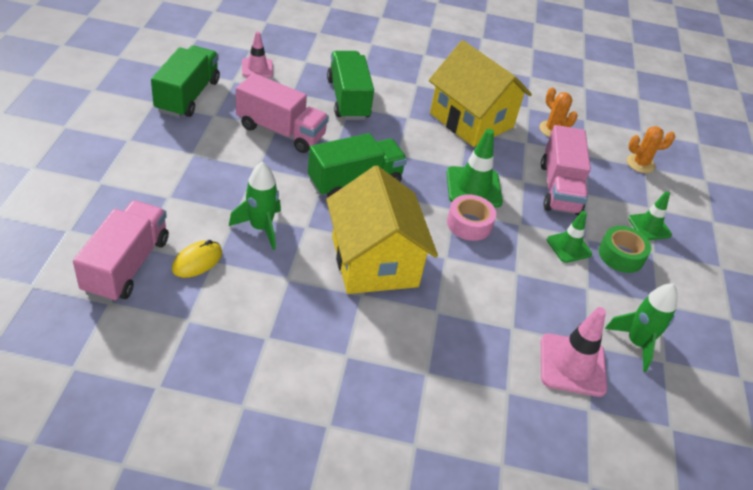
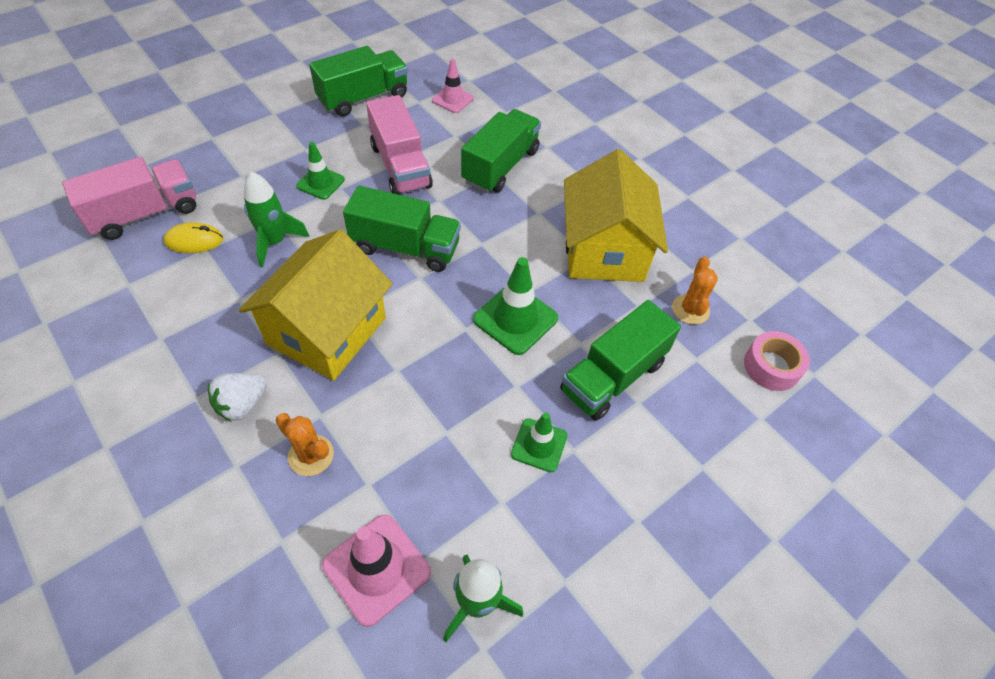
camera: 45 degrees right, 10 degrees up
(382, 338) = (242, 405): none -> white strawberry
(469, 224) = (462, 352): pink tape -> pink tape (771, 366)
(559, 188) = (613, 376): pink truck -> green truck
(621, 255) = (590, 496): green tape -> none
(640, 164) = (759, 410): orange cactus -> orange cactus (311, 455)
(649, 227) = (671, 488): green traffic cone -> green traffic cone (320, 183)

